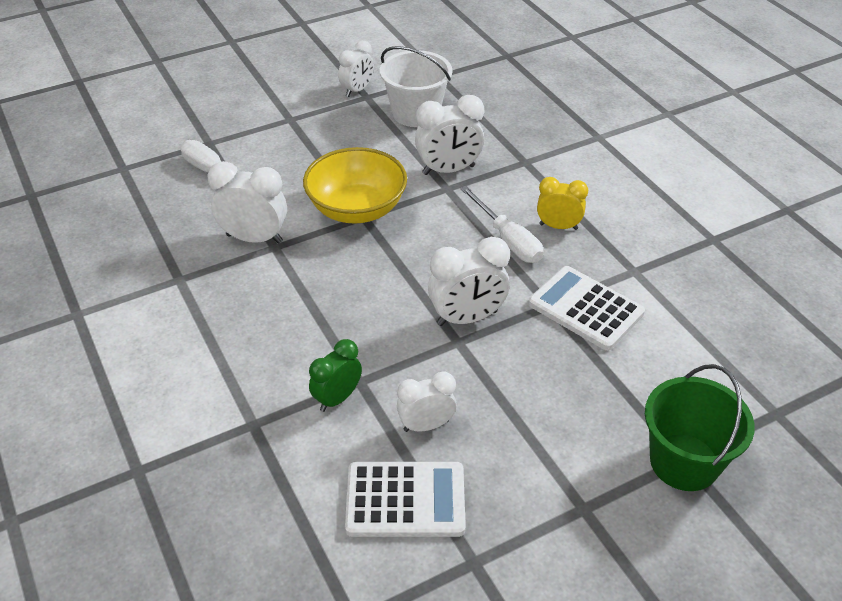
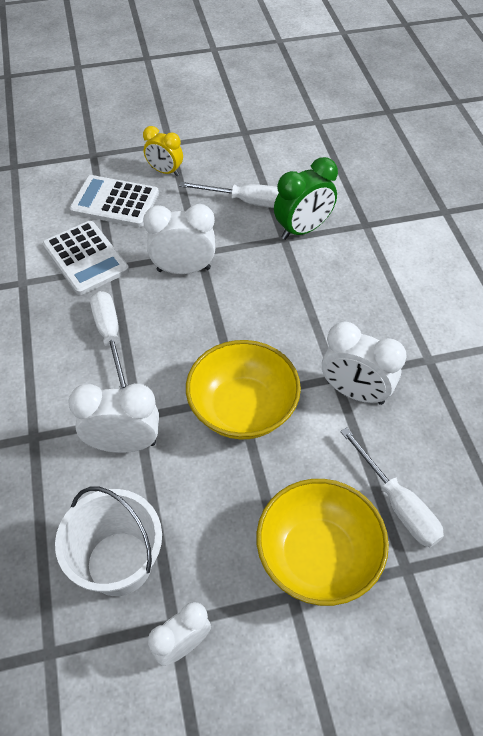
camera: 165 degrees left, 10 degrees up
(275, 138) = (317, 556): none -> yellow bowl
(337, 398) = (303, 230): green clock -> green clock, size x1.51
(405, 500) = (273, 165): white calculator -> white calculator (115, 202)
(426, 425) = (245, 201): white clock -> white screwdriver
(558, 226) = (55, 341): yellow clock -> yellow clock (165, 171)
(684, 462) = (94, 153): green bucket -> none

